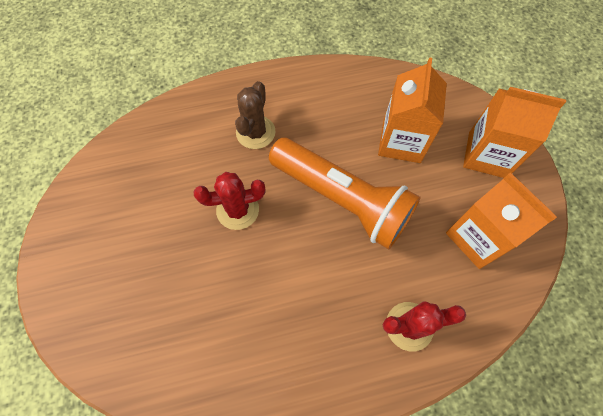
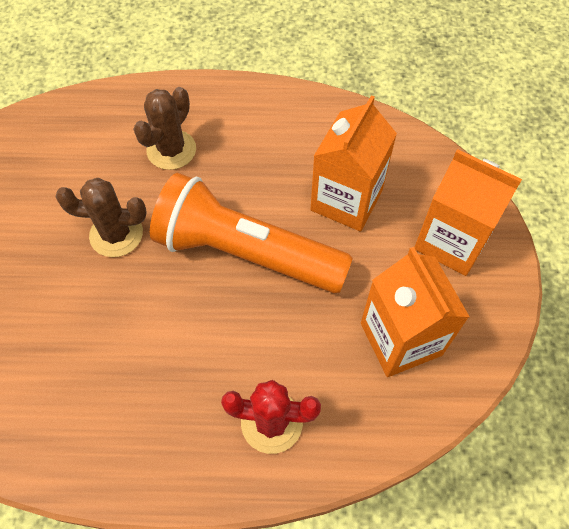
camera: 15 degrees right, 5 degrees down
(237, 210) = (116, 234): red cactus -> brown cactus
(342, 200) = (246, 252): orange flashlight -> orange flashlight turned 150 degrees clockwise

